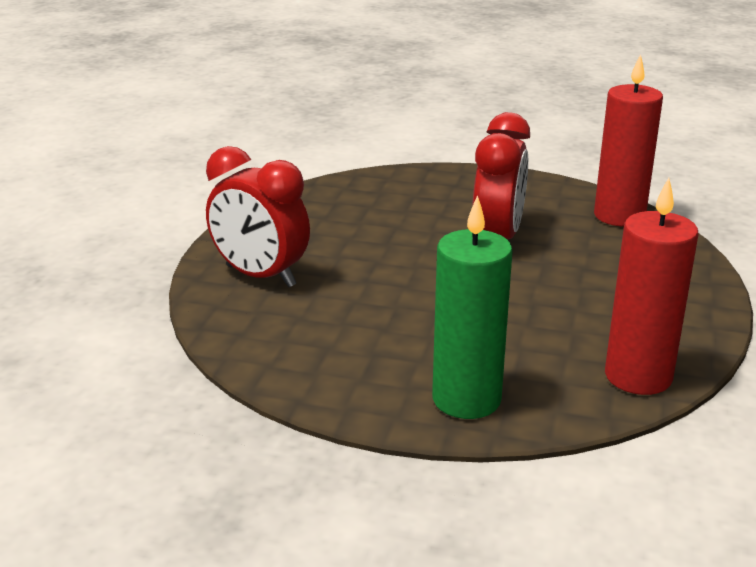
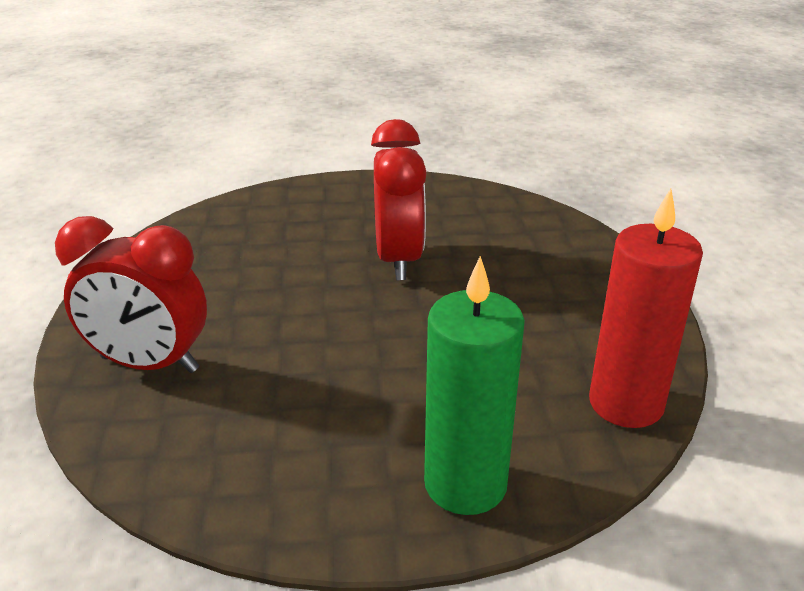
camera: 20 degrees left, 5 degrees up
(619, 216) = (504, 209): red candle -> none

